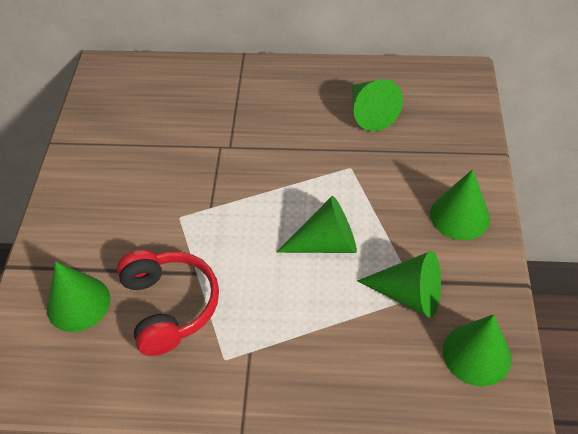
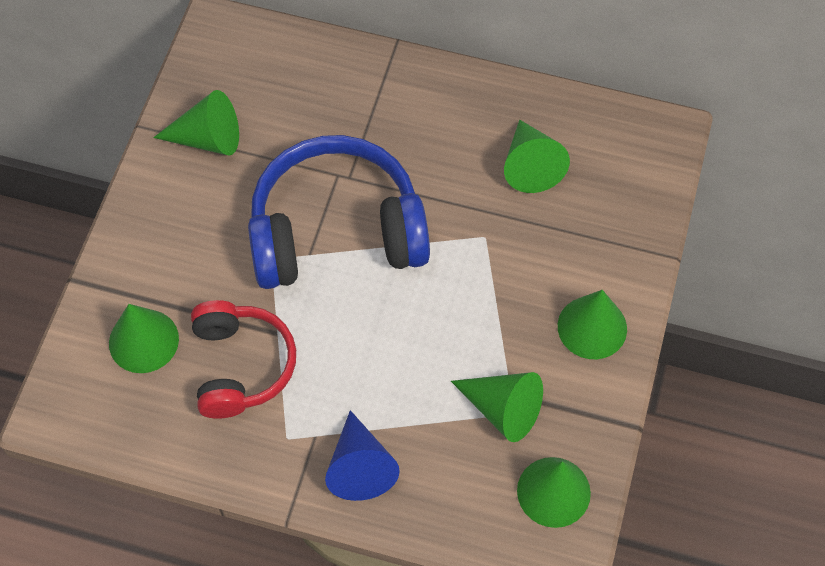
camera: 10 degrees right, 10 degrees up
(229, 187) = (336, 232): none -> blue headphones
(297, 370) = (359, 466): none -> blue cone
(326, 243) = (429, 328): green cone -> green cone (207, 139)

